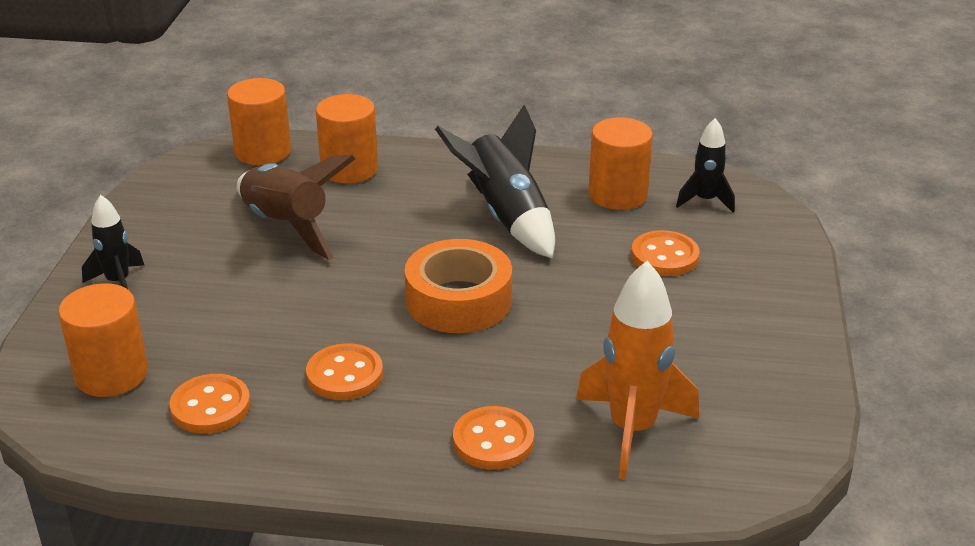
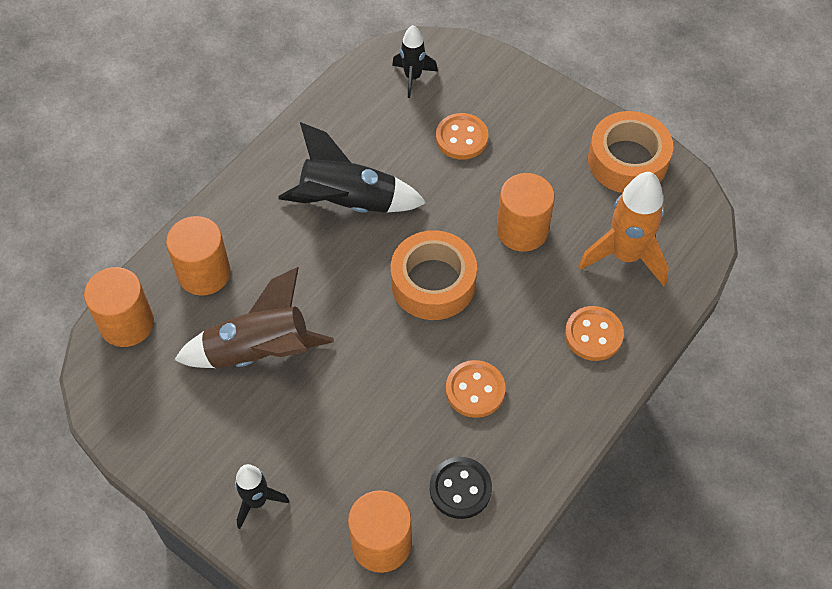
camera: 60 degrees left, 25 degrees up
(210, 407) = (460, 489): orange button -> black button
(617, 195) = (369, 122): orange cylinder -> orange cylinder (522, 230)
(774, 385) = (627, 161): none -> orange tape

